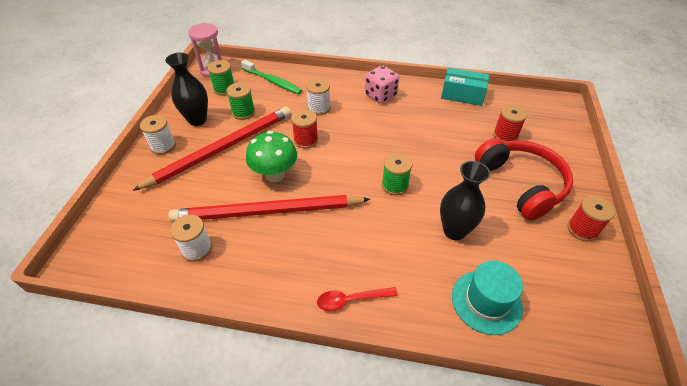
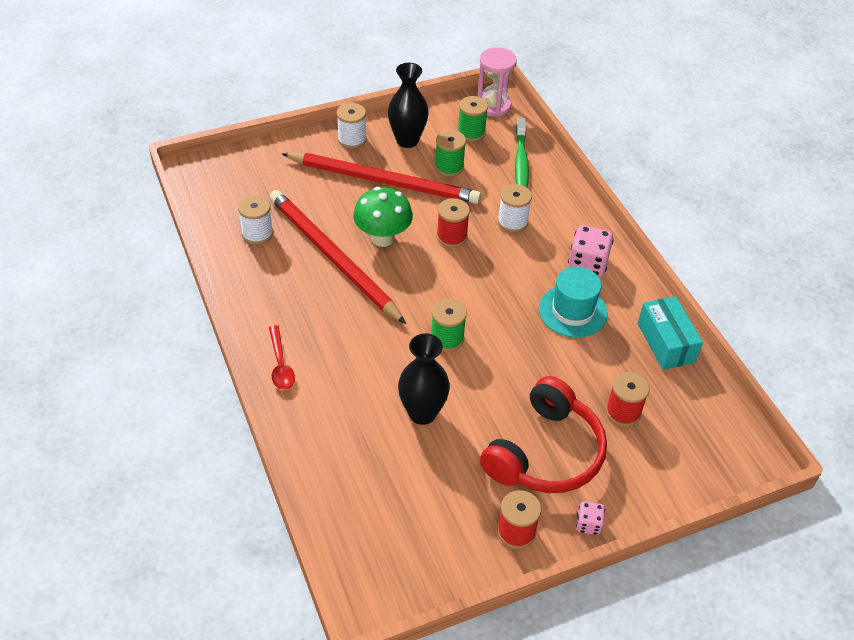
camera: 55 degrees right, 0 degrees up
(351, 300) = (280, 364): red spoon -> red spoon turned 150 degrees counterclockwise
(486, 301) = (350, 469): turquoise hat -> turquoise hat (572, 311)
(587, 191) = (588, 524): none -> pink dice

